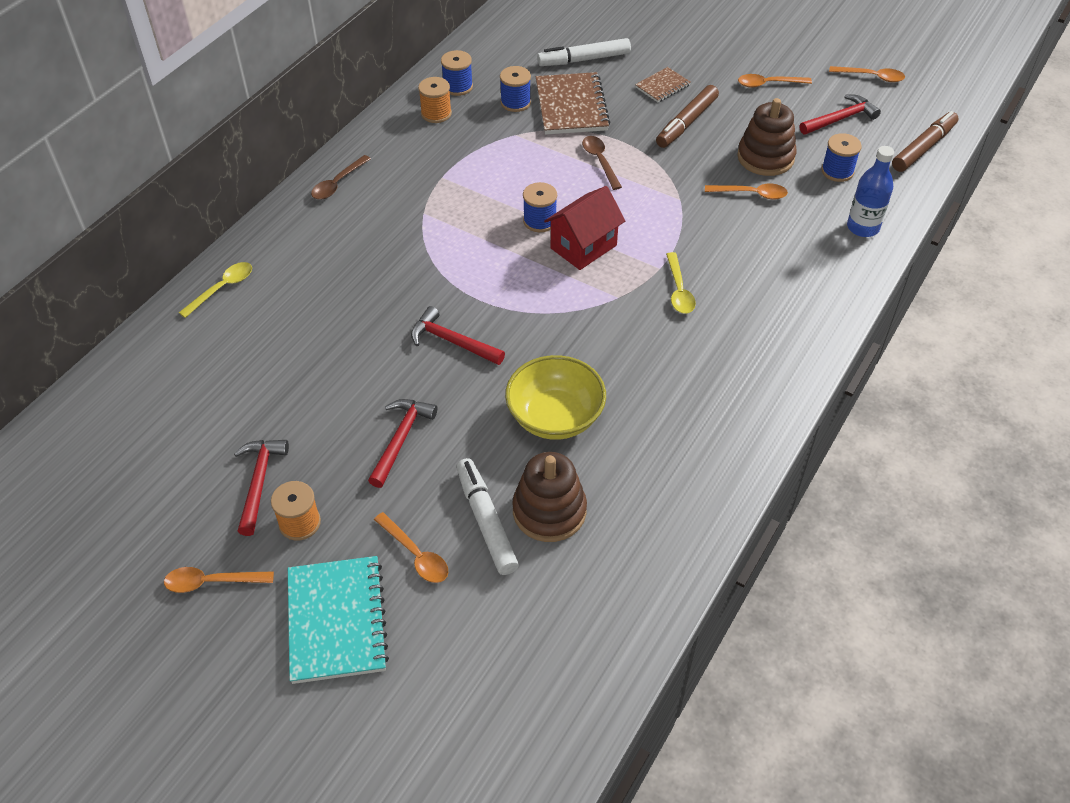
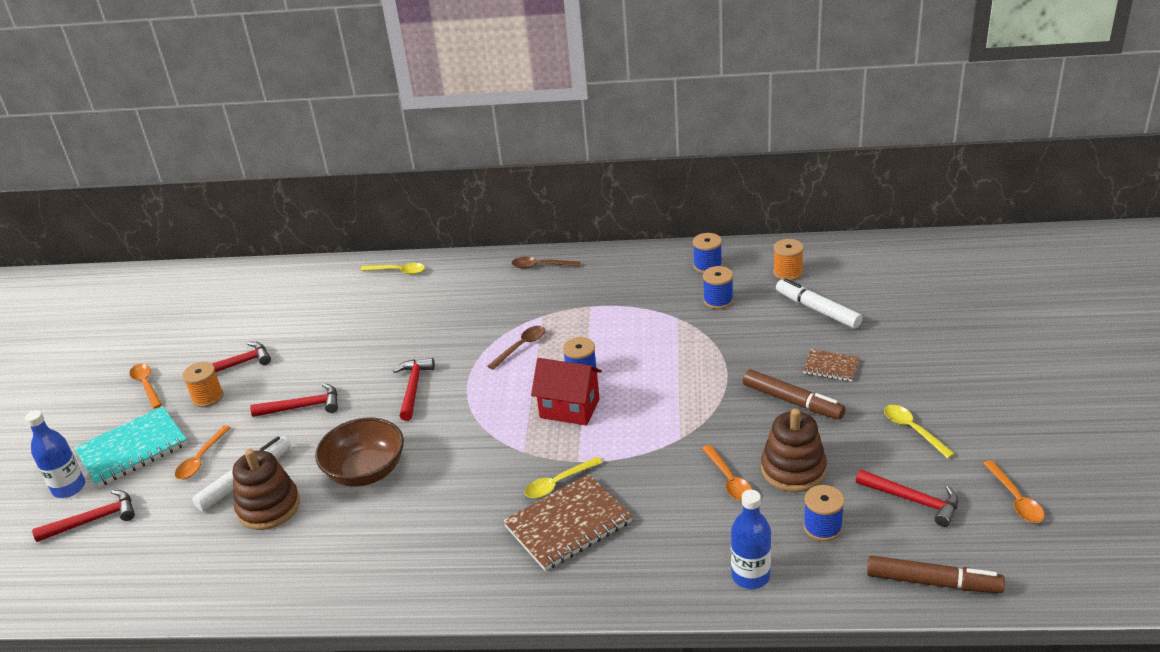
camera: 65 degrees right, 15 degrees down
(357, 704) = (69, 488): none -> blue bottle
(436, 113) = (663, 271): orange spool -> orange spool (787, 272)
(442, 686) = (93, 520): none -> red hammer
(555, 417) = (366, 471): yellow bowl -> brown bowl
(571, 106) = (745, 329): brown notebook -> brown notebook (568, 525)
(600, 161) = (687, 373): brown spoon -> brown spoon (521, 347)
(686, 123) = (792, 401): brown marker -> brown marker turned 150 degrees counterclockwise
(768, 84) = (912, 430): orange spoon -> yellow spoon

